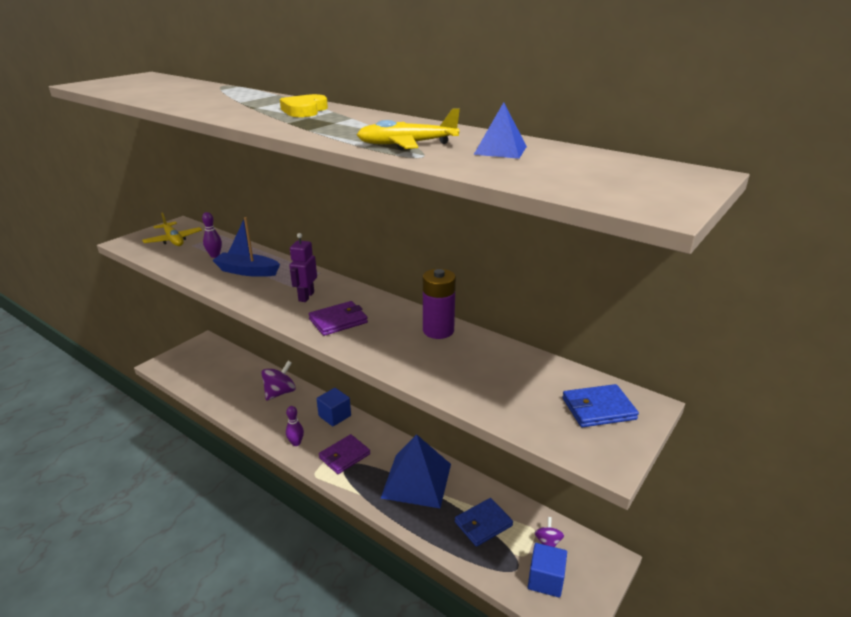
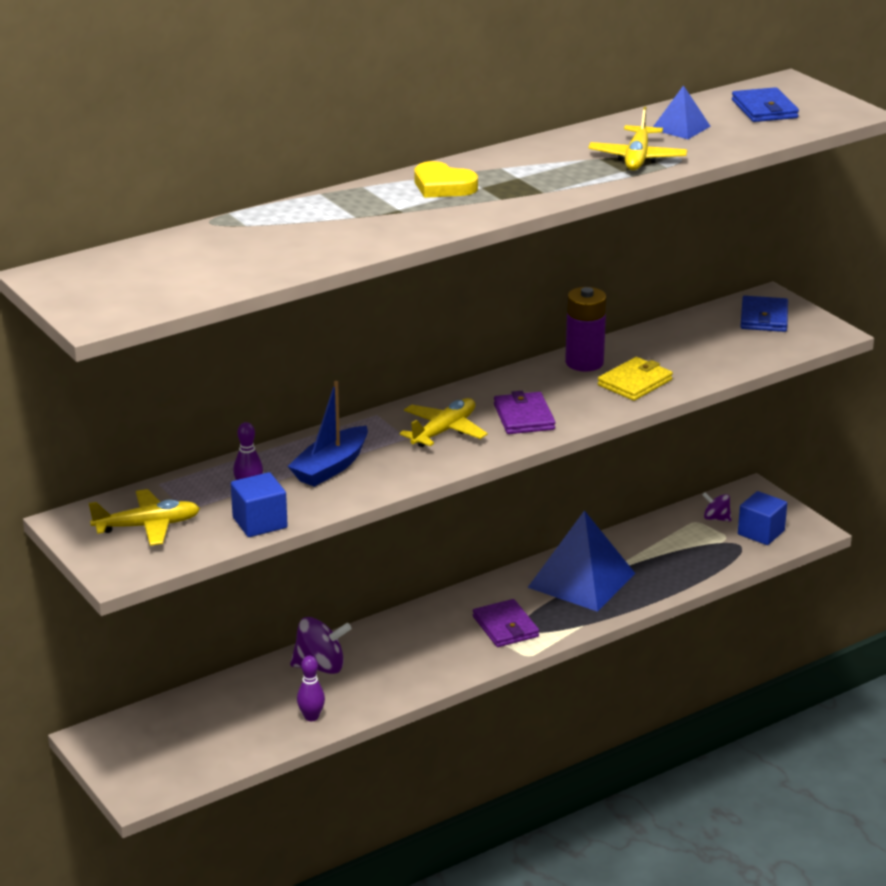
camera: 70 degrees left, 0 degrees up
(280, 392) = (320, 667): purple spinning top -> purple spinning top turned 120 degrees clockwise
(296, 443) = (454, 663): purple bowling pin -> purple bowling pin (311, 717)
(306, 296) = (444, 431): purple robot -> yellow plane
(334, 416) = (413, 623): blue cube -> blue cube (260, 523)
(419, 358) = (635, 382): none -> yellow wallet
(483, 524) = (672, 550): blue wallet -> blue wallet (764, 109)

